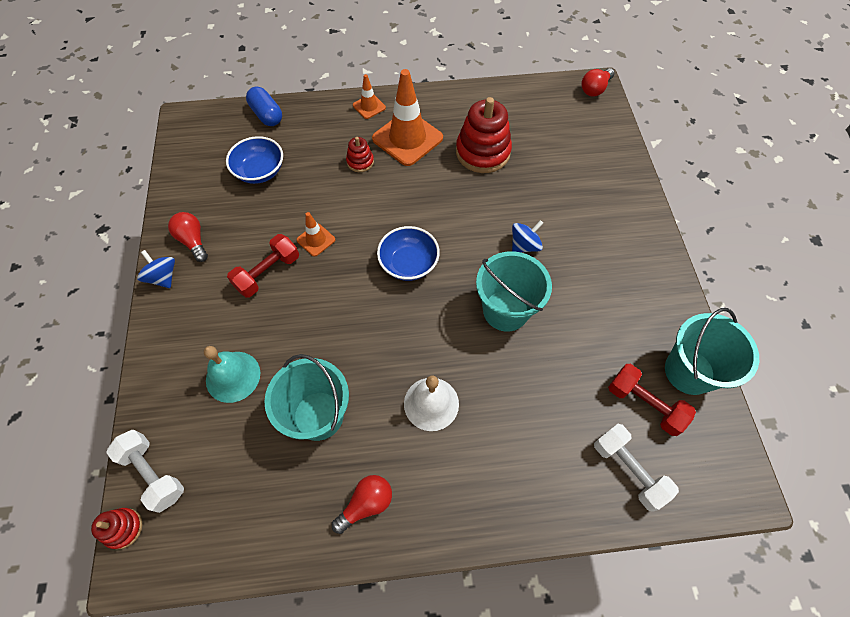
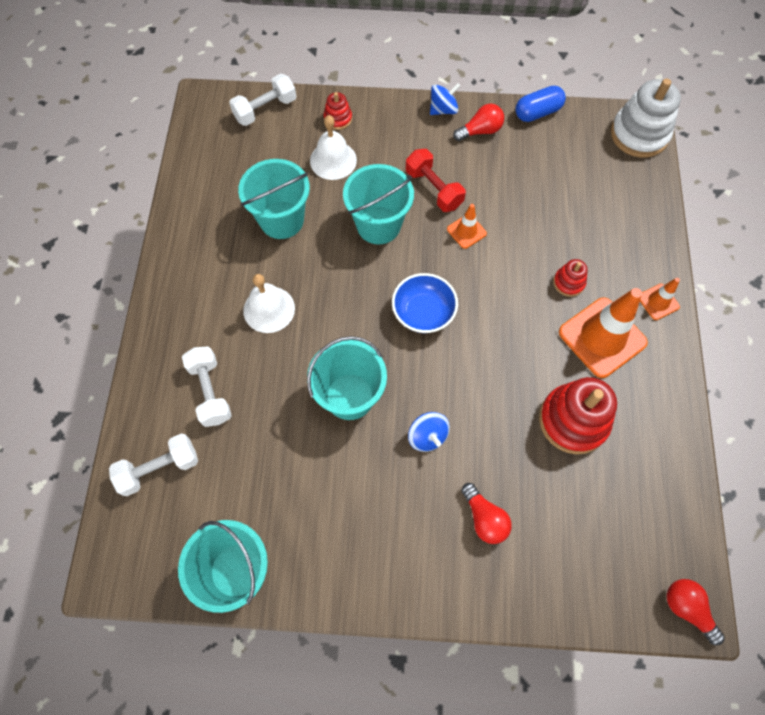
camera: 100 degrees right, 5 degrees up
(123, 528) = (230, 94): red stacking toy -> red stacking toy (338, 118)
(199, 122) = (639, 134): none -> white stacking toy
(233, 376) = (333, 160): turquoise bell -> white bell
(260, 171) = (563, 187): blue bowl -> none
(267, 115) = (647, 196): blue capsule -> blue capsule (537, 112)
(316, 316) = (378, 225): none -> turquoise bucket
(366, 504) = (198, 248): red light bulb -> red light bulb (484, 518)
(535, 440) = (210, 391): none -> white dumbbell
(644, 404) = (215, 507): red dumbbell -> none

